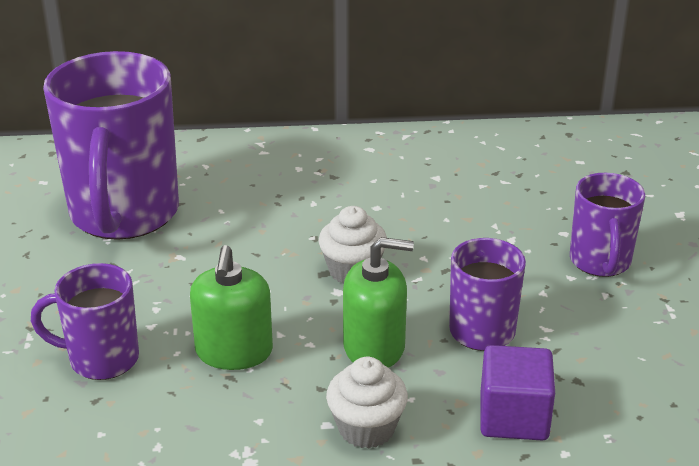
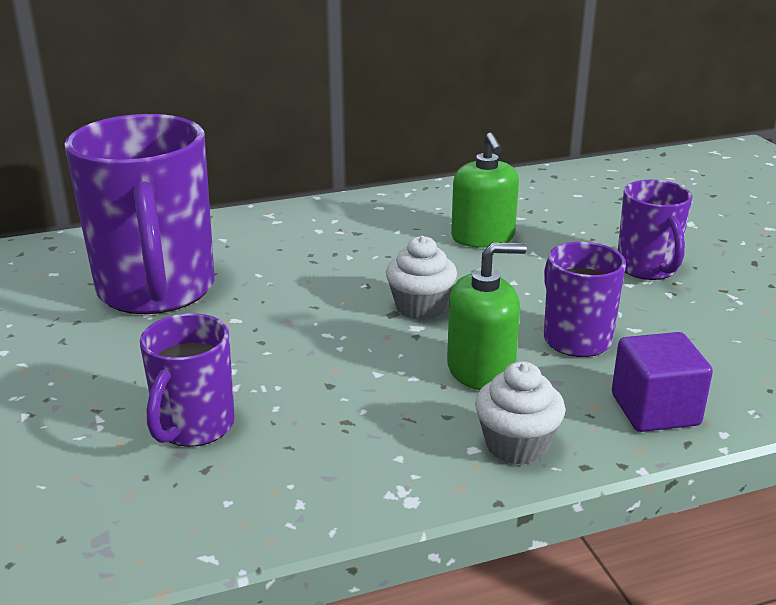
camera: 15 degrees left, 5 degrees down
(101, 359) = (193, 427): purple mug -> purple mug turned 60 degrees counterclockwise
(234, 351) = (338, 397): green soap dispenser -> green soap dispenser (483, 237)

